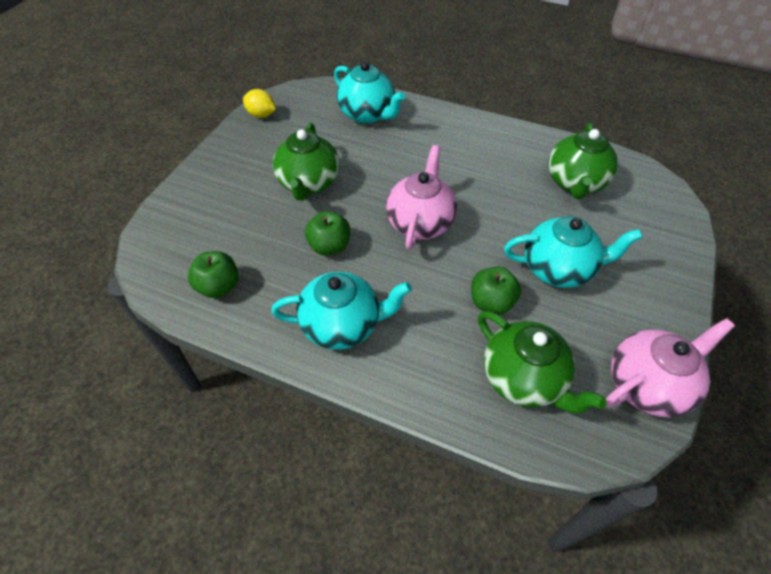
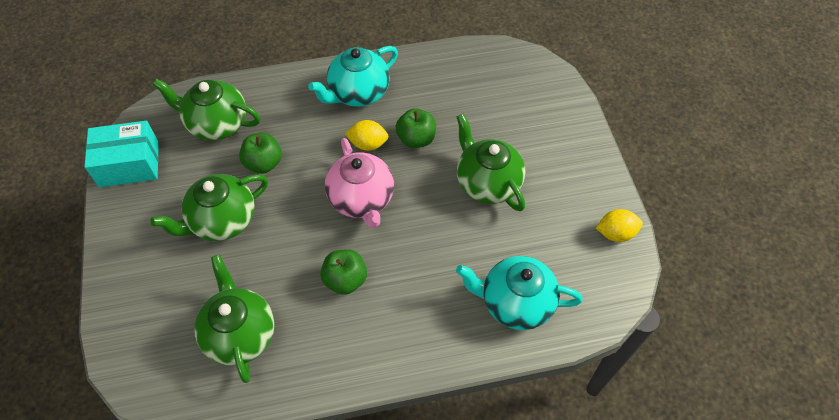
camera: 145 degrees right, 5 degrees up
(219, 286) = (462, 71): green apple -> green apple (345, 280)
(377, 266) = (368, 144): none -> yellow lemon
(558, 269) = (222, 221): turquoise teapot -> green teapot
(647, 384) = (129, 164): pink teapot -> turquoise box

